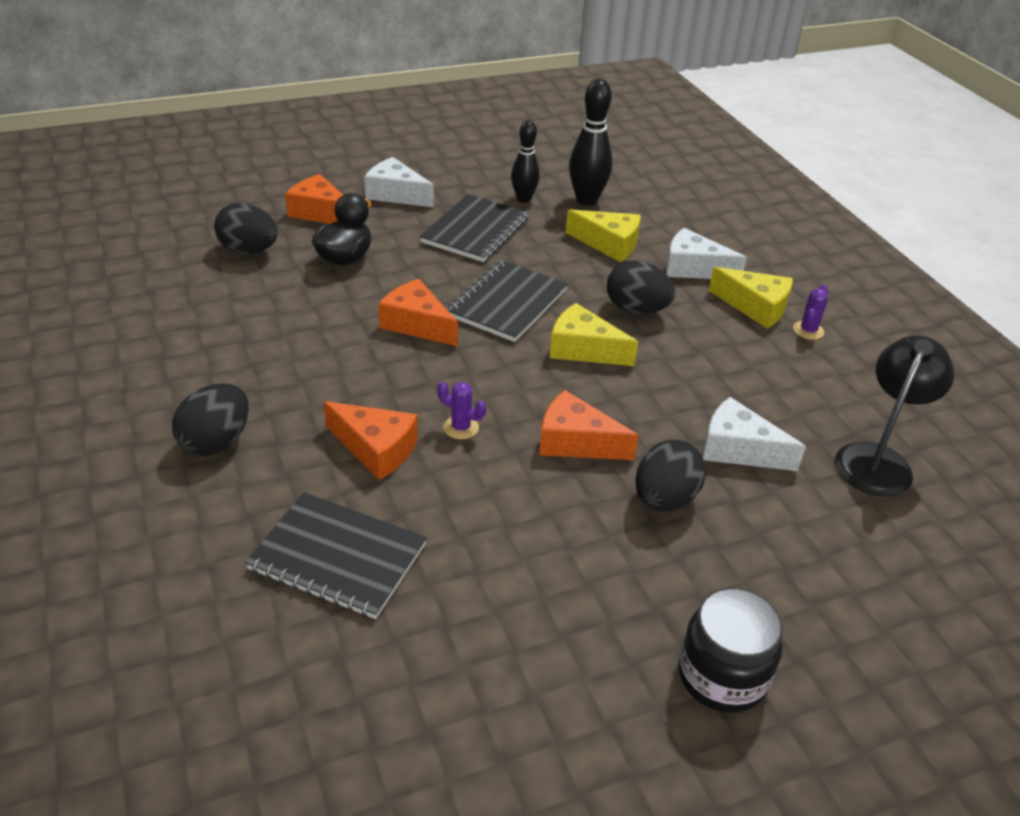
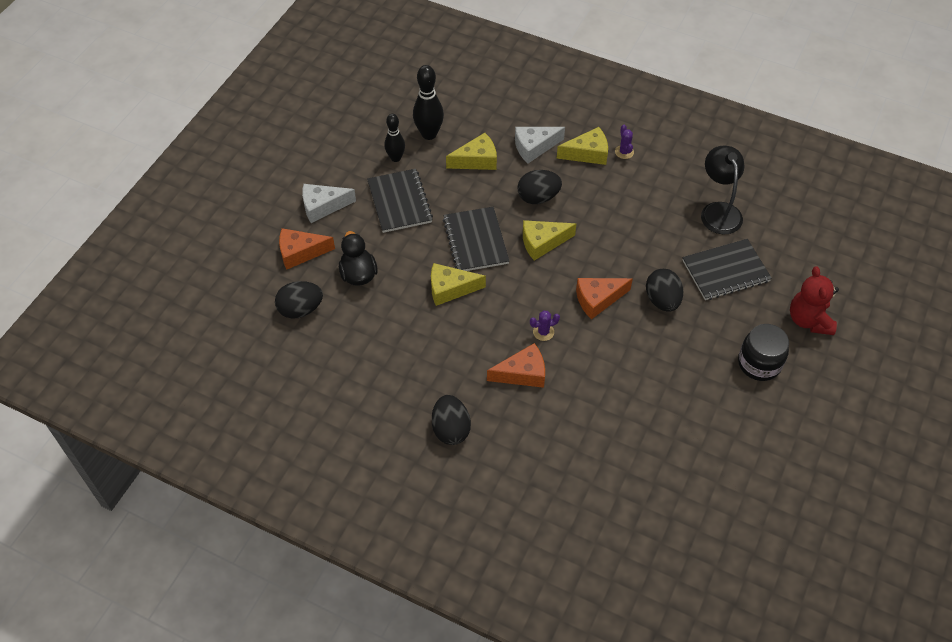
camera: 40 degrees left, 15 degrees up
(338, 557) = (574, 436): black notebook -> black notebook (725, 271)
(416, 324) = (450, 289): orange cheese -> yellow cheese
(738, 449) = (663, 249): white cheese -> none
(882, 682) = (809, 320): none -> red teddy bear

